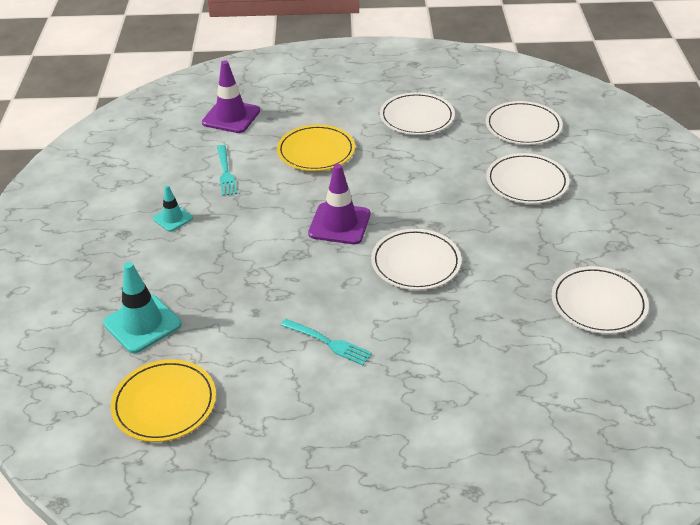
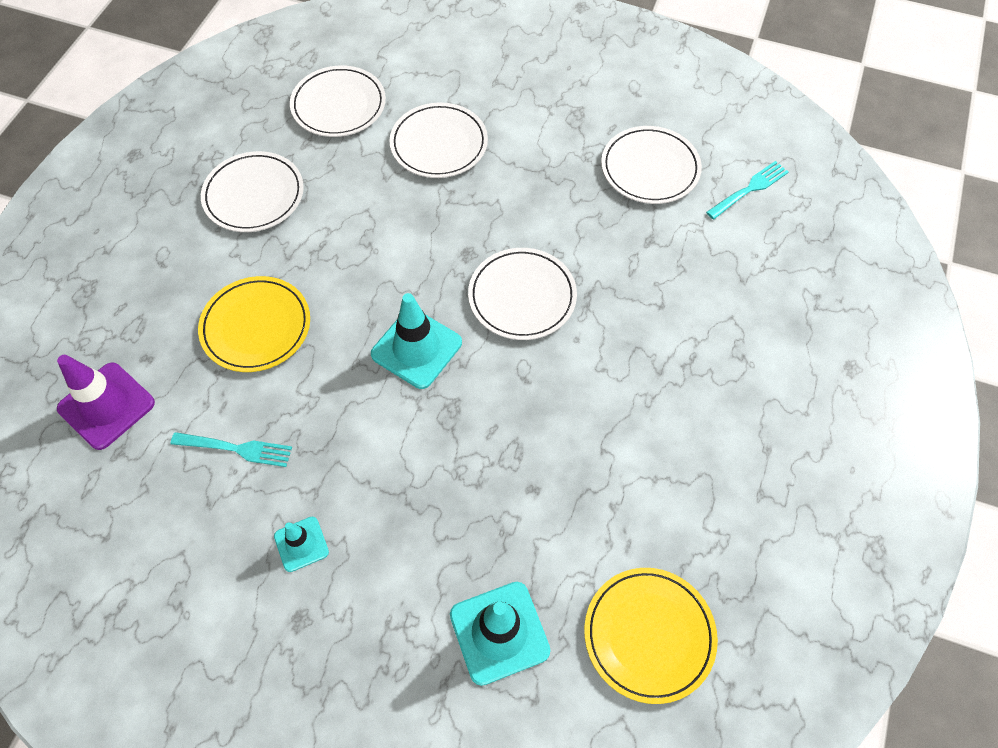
camera: 70 degrees left, 20 degrees up
(328, 342) = (613, 427): turquoise fork -> turquoise fork (749, 189)
(339, 224) = (416, 348): purple traffic cone -> turquoise traffic cone

